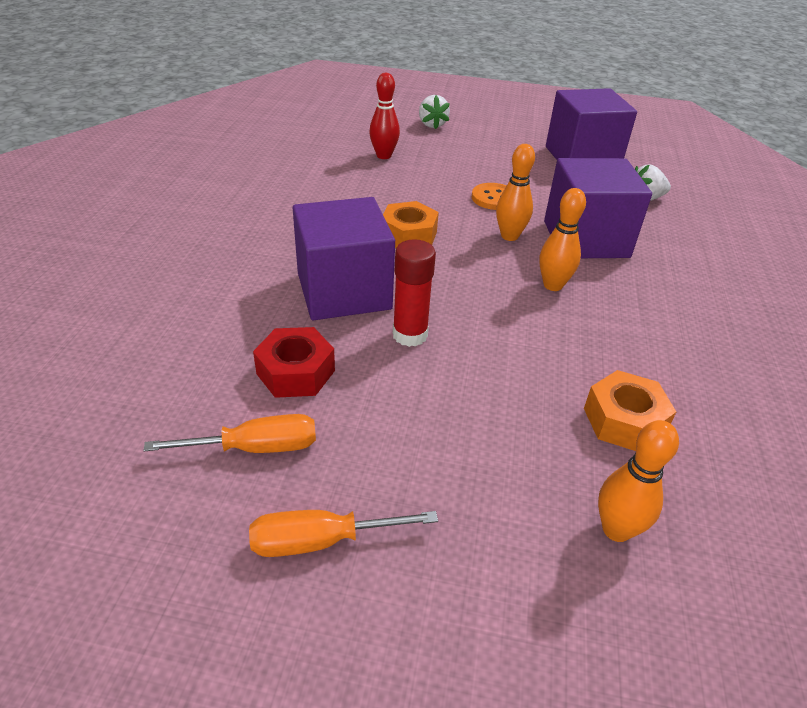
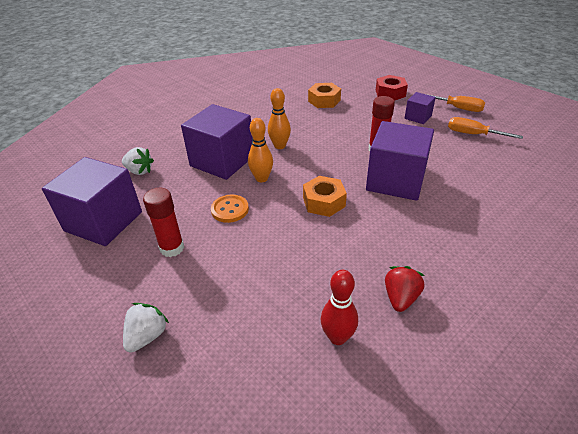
camera: 140 degrees left, 0 degrees up
(267, 188) = (400, 298): none -> red strawberry
(296, 372) = (444, 152): red nut -> red nut (390, 93)
(384, 156) = (256, 299): red bowling pin -> red bowling pin (337, 337)
(397, 455) = (418, 117): none -> purple cube
(494, 160) = (172, 248): none -> red glue stick
(616, 529) = (362, 85): orange bowling pin -> none

